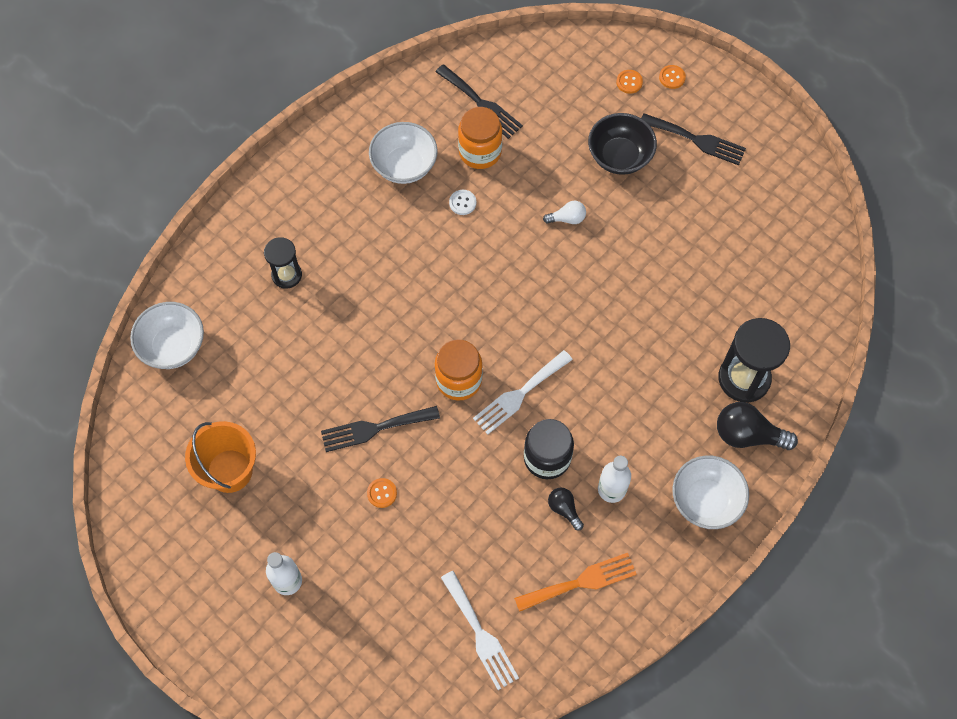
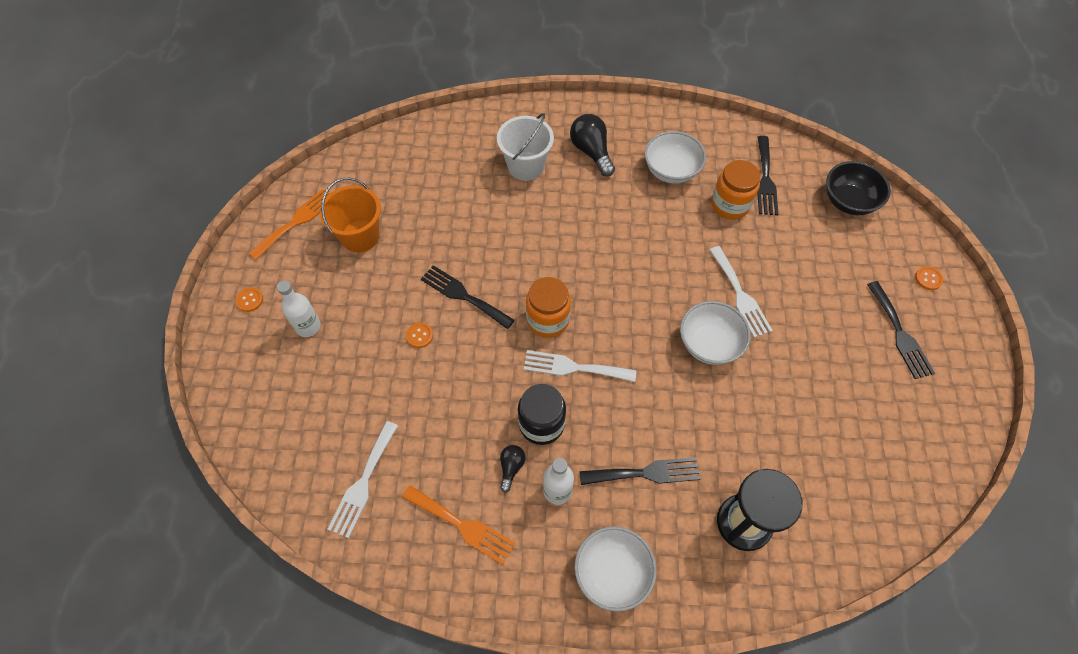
camera: 50 degrees right, 5 degrees down
(159, 516) = (296, 222): none -> orange fork
(173, 346) = (419, 145): white bowl -> white bowl (709, 344)
(286, 275) = (525, 166): black hourglass -> white bucket
(462, 203) = (681, 223): white button -> none
(567, 218) = (740, 295): white light bulb -> white fork
(619, 156) = (826, 292): black bowl -> black bowl (848, 201)
(629, 82) = (890, 254): orange button -> orange button (250, 300)
(651, 414) = (645, 473): none -> black fork
(748, 435) = (699, 564): black light bulb -> black light bulb (591, 152)

